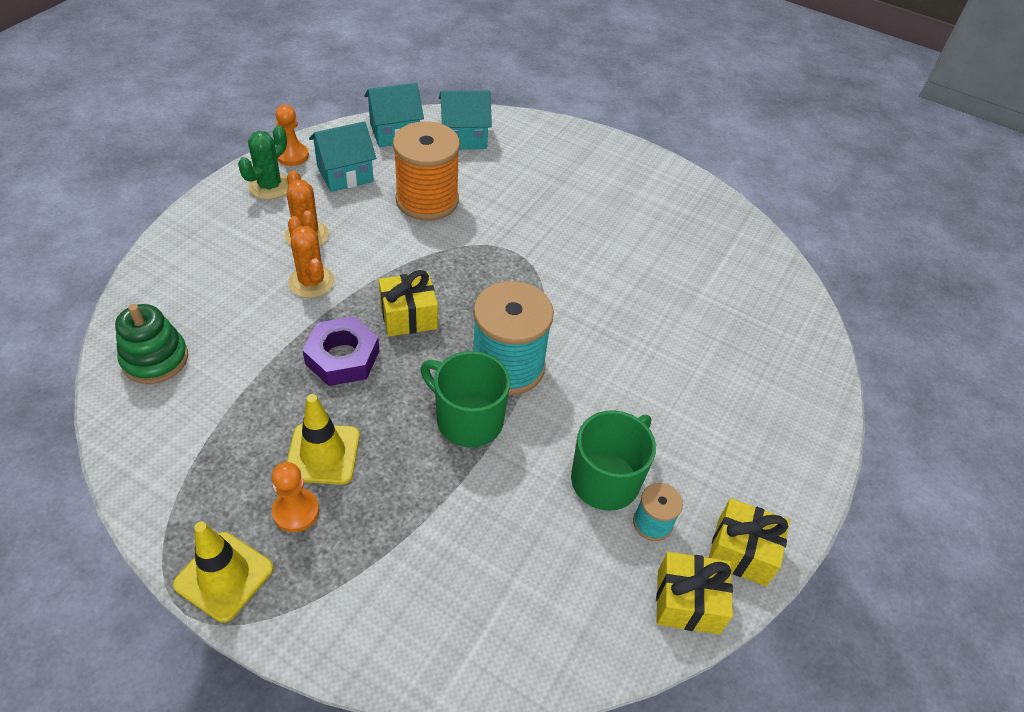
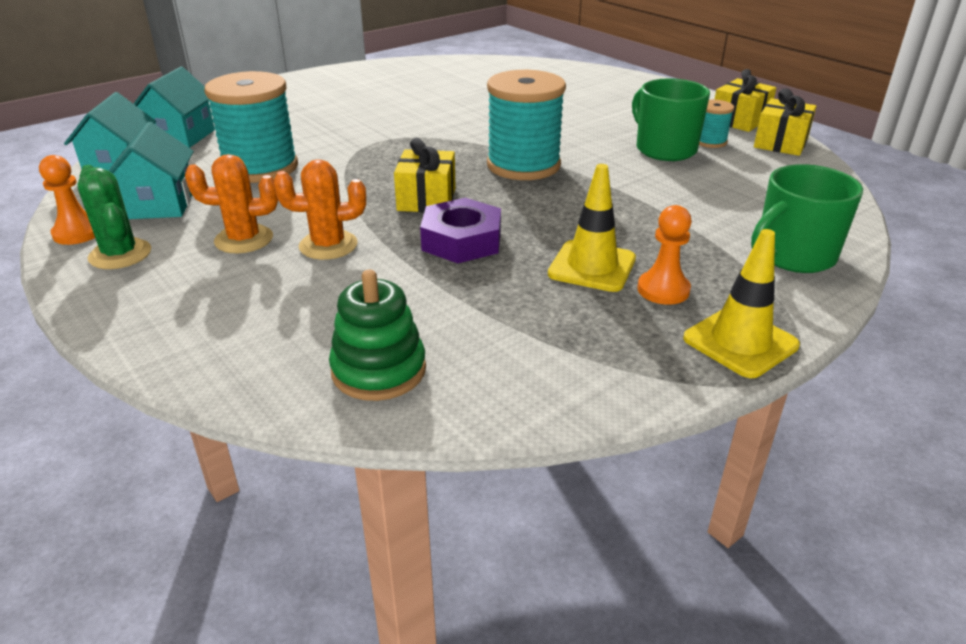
camera: 65 degrees left, 15 degrees down
(427, 200) = (260, 167): orange spool -> turquoise spool
(467, 419) = (578, 191): green mug -> green mug (793, 256)

